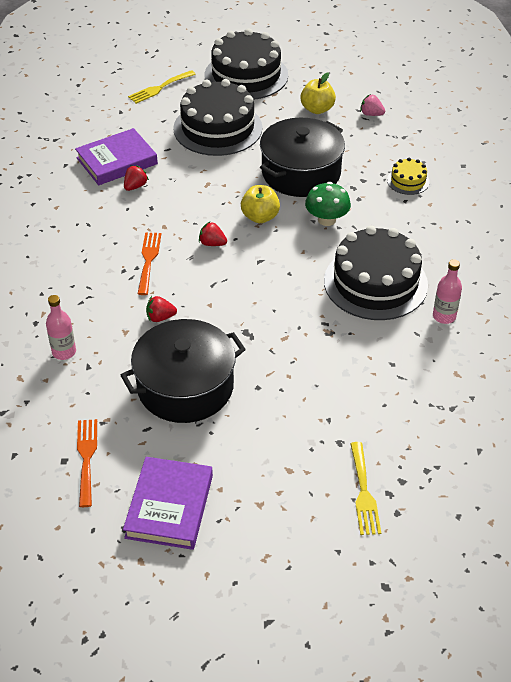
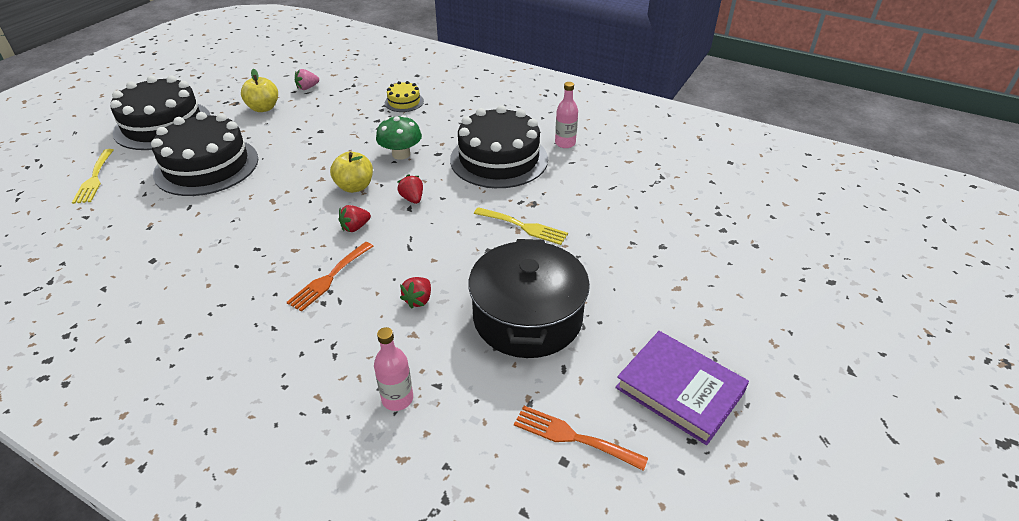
camera: 60 degrees left, 5 degrees down
(117, 161) = (155, 247): purple book -> none
(135, 186) = (211, 248): red strawberry -> red strawberry (412, 199)
(148, 260) = (329, 278): orange fork -> orange fork turned 90 degrees counterclockwise
(301, 173) = (329, 145): black pot -> none
(364, 492) = (725, 254): yellow fork -> yellow fork (524, 227)

